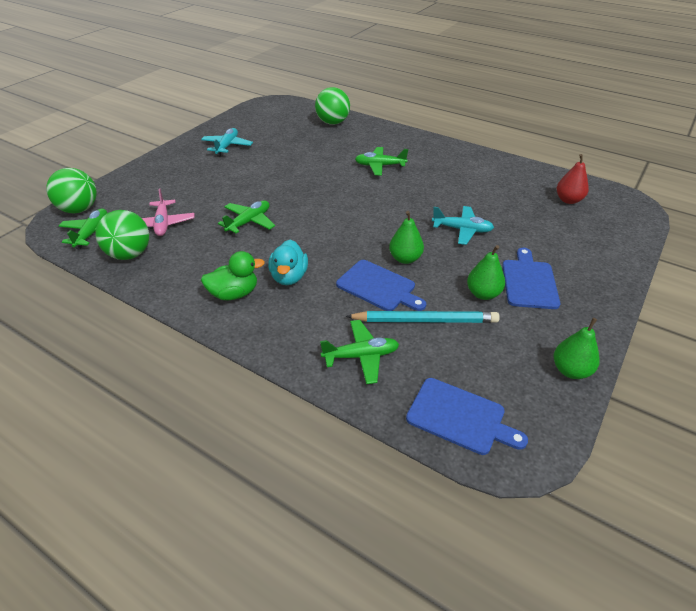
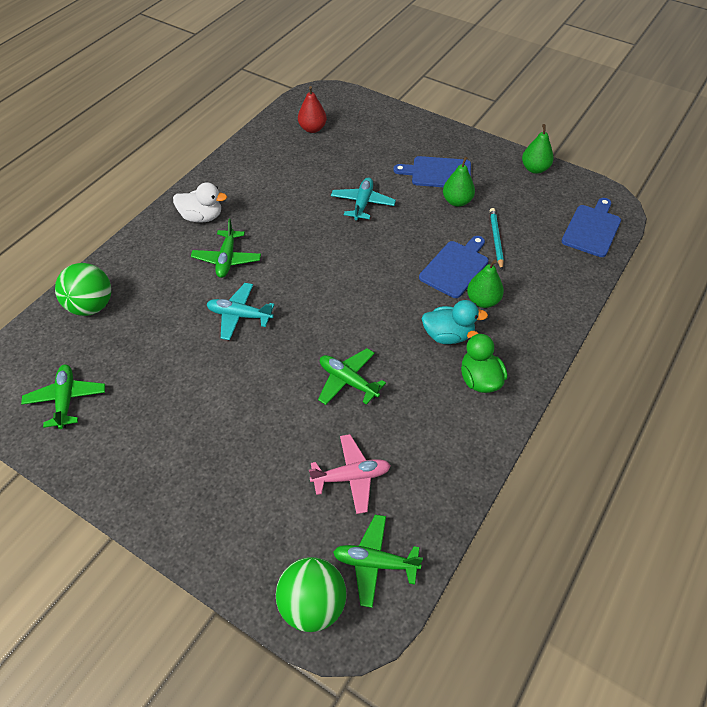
camera: 90 degrees left, 10 degrees up
(129, 254) = (419, 500): green ball -> none
(227, 146) = (140, 432): turquoise plane -> turquoise plane (239, 315)
(361, 356) = (545, 281): green plane -> green plane (66, 399)
(405, 259) = (411, 247): green pear -> green pear (483, 301)
(425, 320) = (496, 239): turquoise pencil -> turquoise pencil, size x0.65
(426, 153) = (202, 217): none -> white duck

